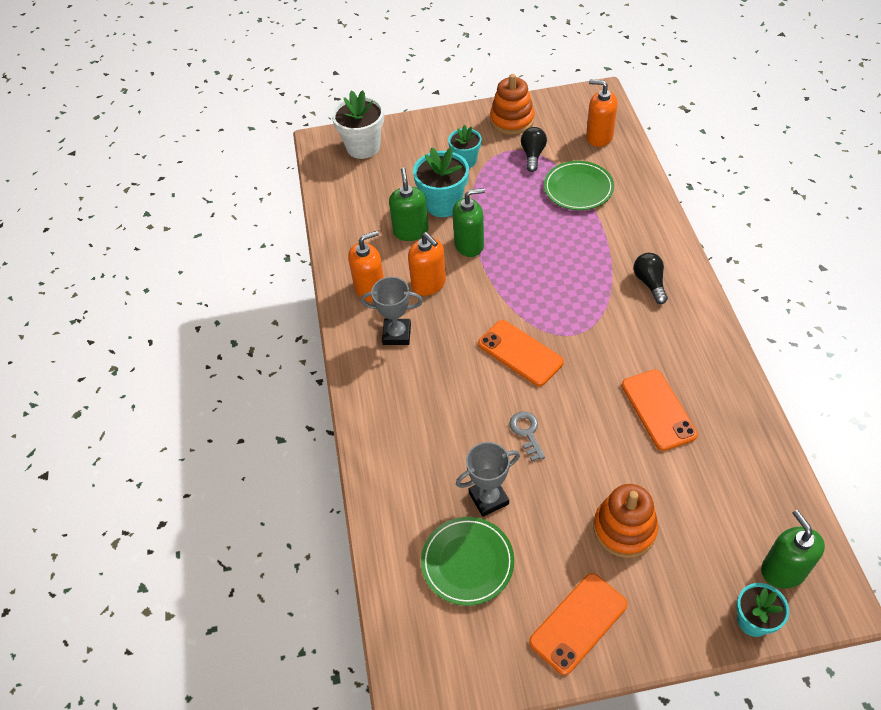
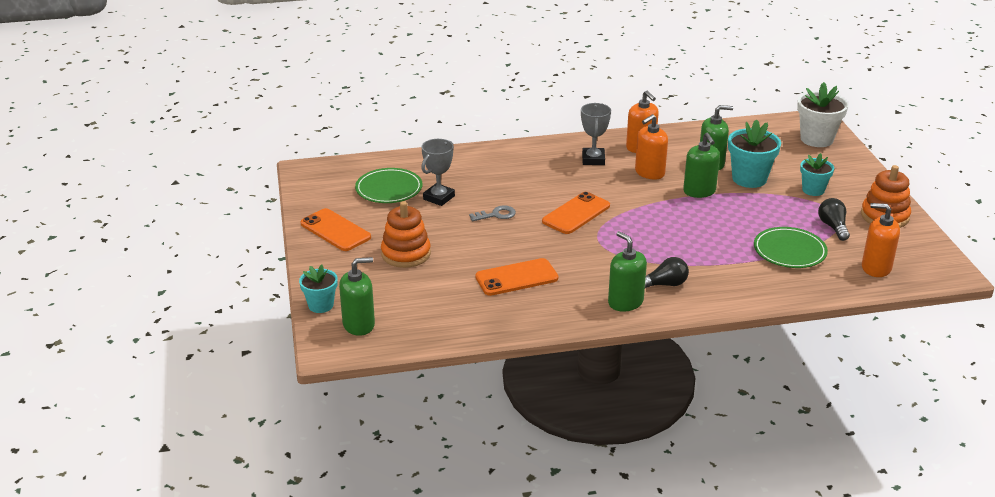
camera: 85 degrees right, 20 degrees down
(488, 498) = (439, 198): grey trophy -> grey trophy turned 60 degrees clockwise
(533, 155) = (833, 227): black light bulb -> black light bulb turned 105 degrees counterclockwise
(599, 137) = (876, 268): orange soap dispenser -> orange soap dispenser turned 90 degrees counterclockwise
(687, 315) = (625, 302): none -> green soap dispenser

